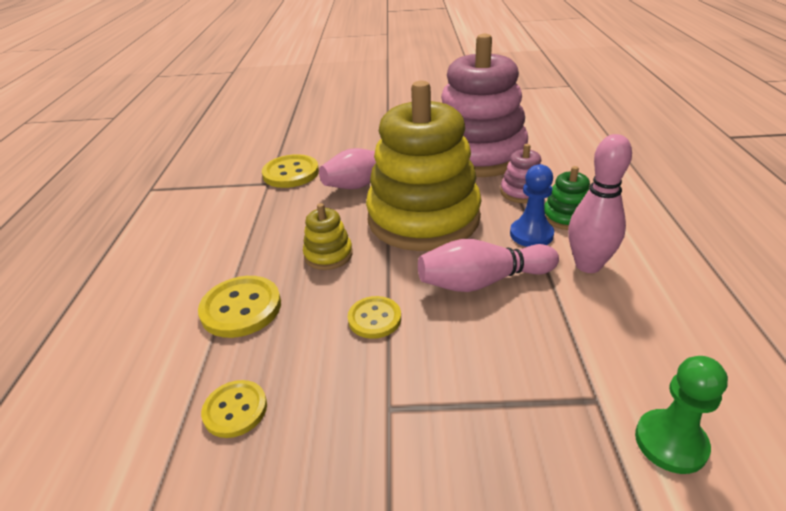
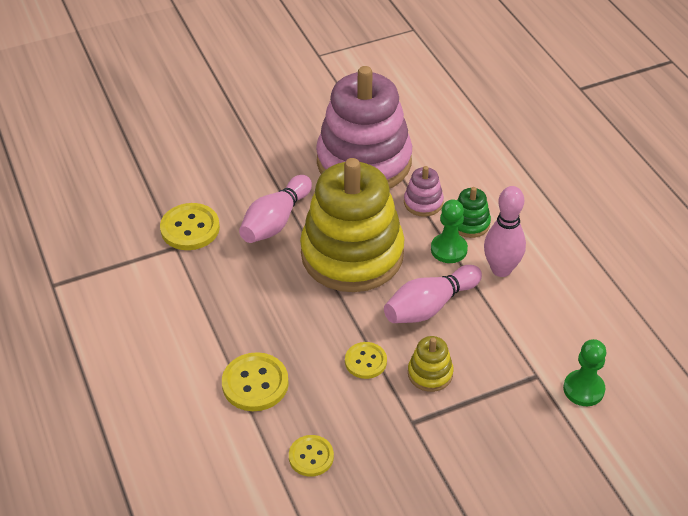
camera: 25 degrees left, 10 degrees up
(328, 255) = (292, 314): yellow stacking toy -> yellow stacking toy (430, 373)
(531, 234) = (449, 249): blue pawn -> green pawn

